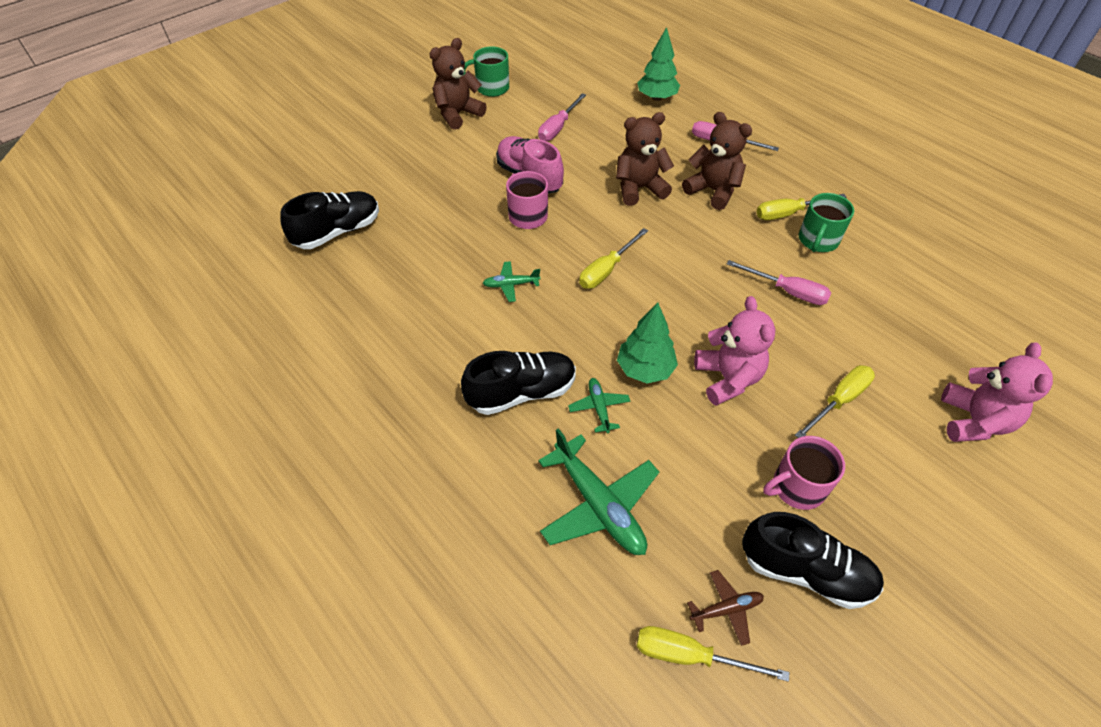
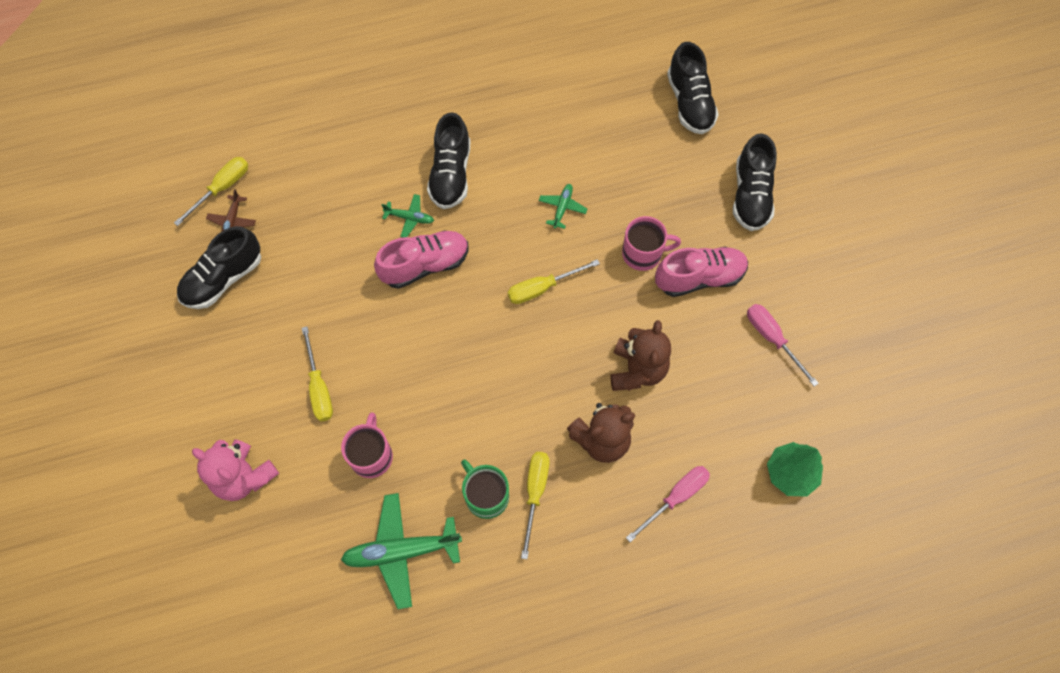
camera: 115 degrees right, 15 degrees up
(428, 169) = (750, 195): none -> black shoe
(458, 114) = (836, 251): brown teddy bear -> none
(491, 88) = (876, 302): green mug -> none
(599, 505) = (337, 184): green plane -> green plane (401, 551)
(606, 270) = (542, 288): yellow screwdriver -> yellow screwdriver turned 90 degrees counterclockwise
(645, 369) = (425, 265): green tree -> pink shoe
(727, 378) = (384, 319): pink teddy bear -> none
(787, 291) = (441, 423): pink screwdriver -> none
(797, 487) = (275, 311): pink mug -> pink mug (371, 455)

